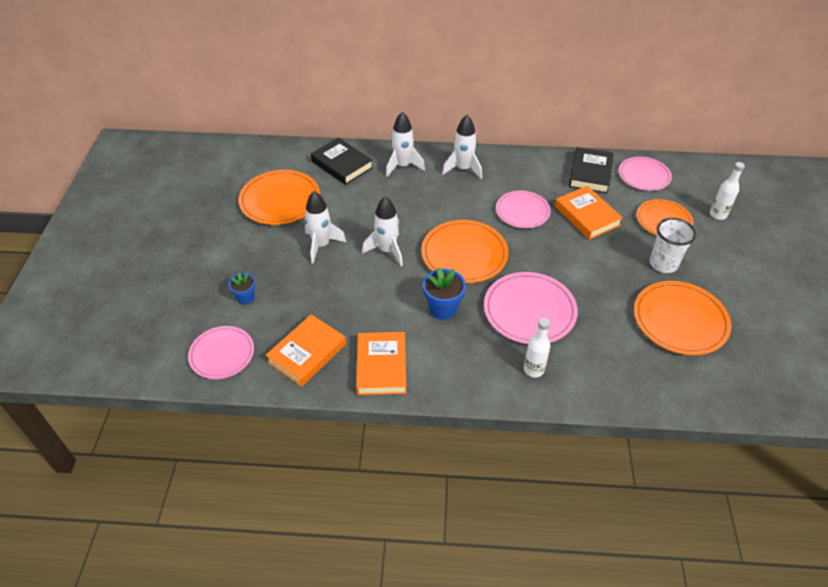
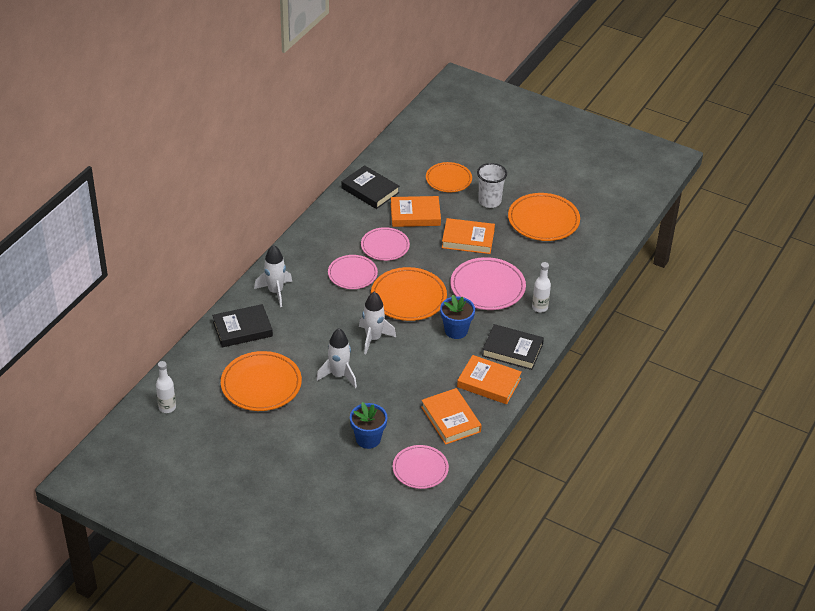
camera: 65 degrees left, 5 degrees down
(246, 298) = (368, 439): blue flower pot -> blue flower pot, size x1.60
(446, 369) = (512, 350): none -> black book
(463, 169) = (308, 257): white rocket -> none
(588, 268) = (468, 239): none -> orange book
(644, 176) = (394, 164): pink plate -> pink plate (352, 274)
(718, 214) = (462, 150): white bottle -> white bottle (167, 407)

